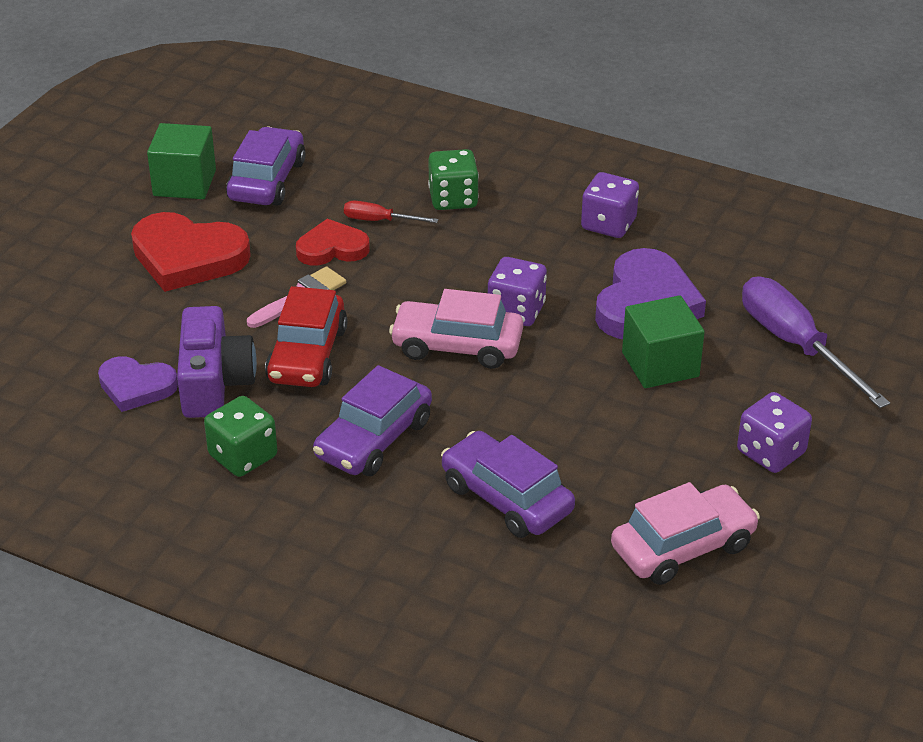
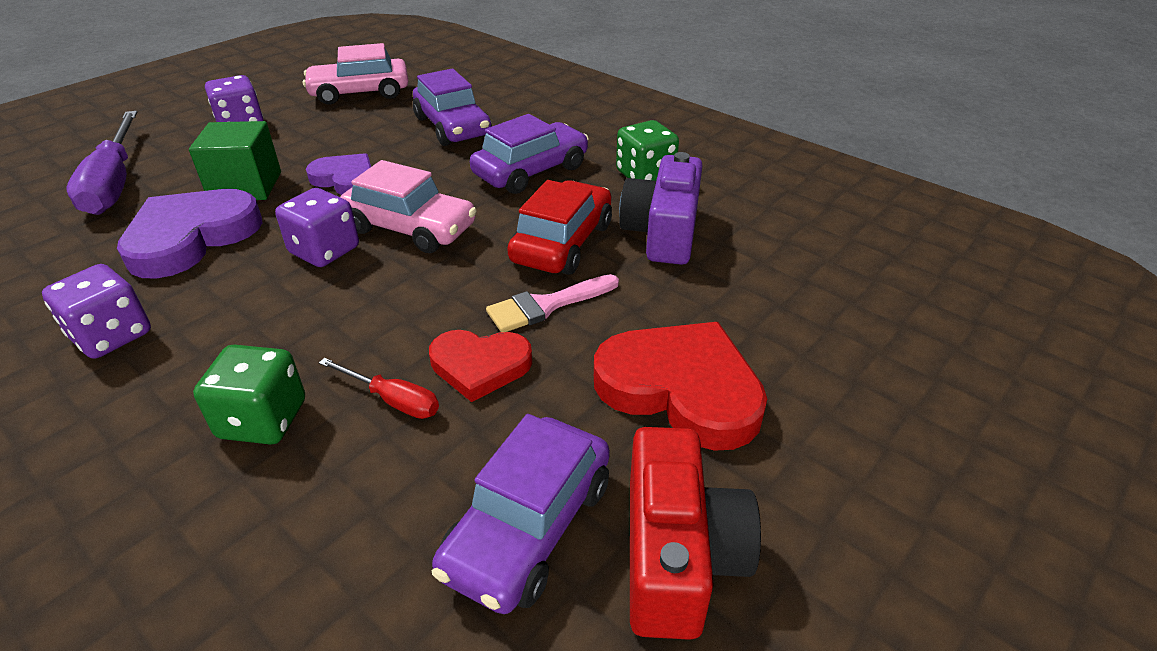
camera: 165 degrees left, 0 degrees up
(136, 387) = (743, 240): purple heart -> purple heart (345, 179)
(184, 183) = (678, 555): green cube -> red camera

